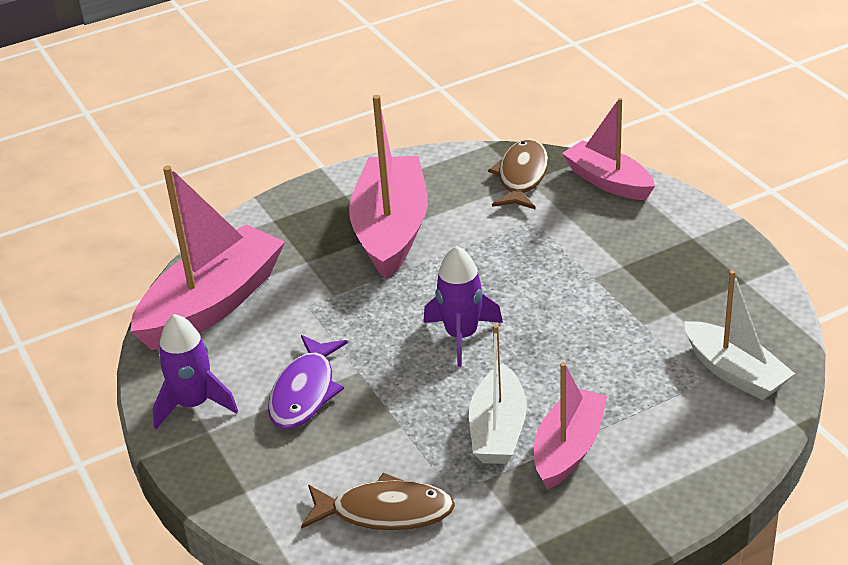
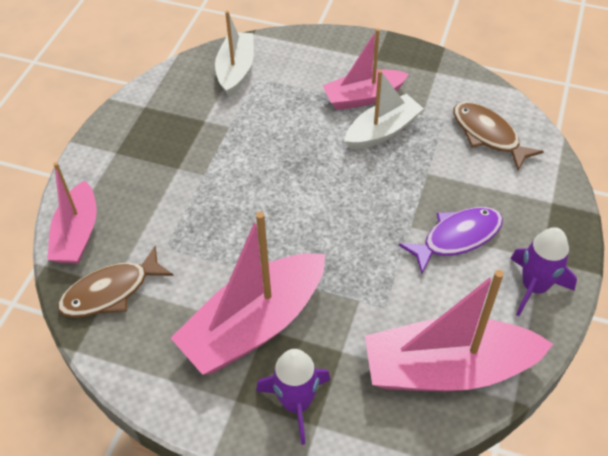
camera: 135 degrees left, 15 degrees up
(461, 336) = (326, 199): purple rocket -> purple rocket (296, 403)

